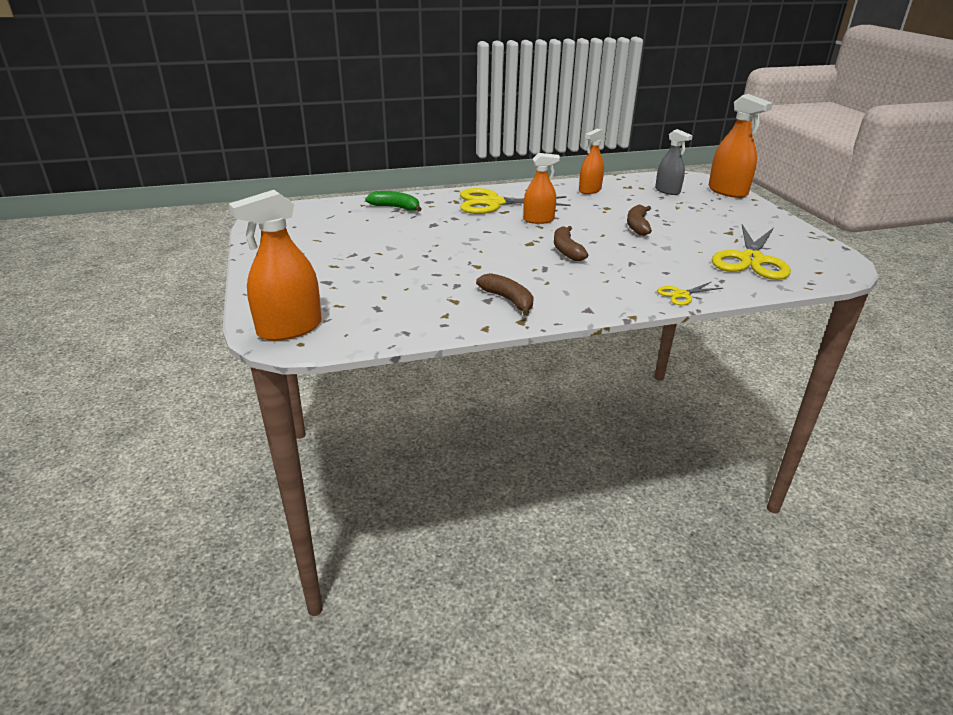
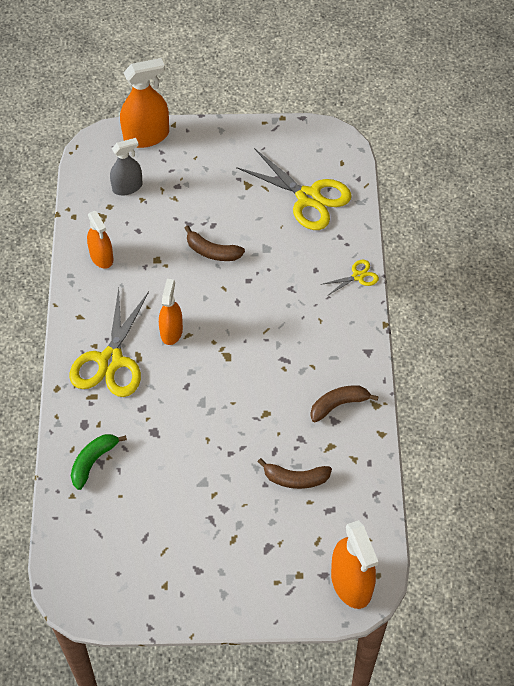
camera: 75 degrees left, 25 degrees up
(566, 250) = (251, 330): brown banana -> brown banana (295, 479)
(681, 295) = (358, 276): yellow scissors -> yellow scissors turned 105 degrees counterclockwise

